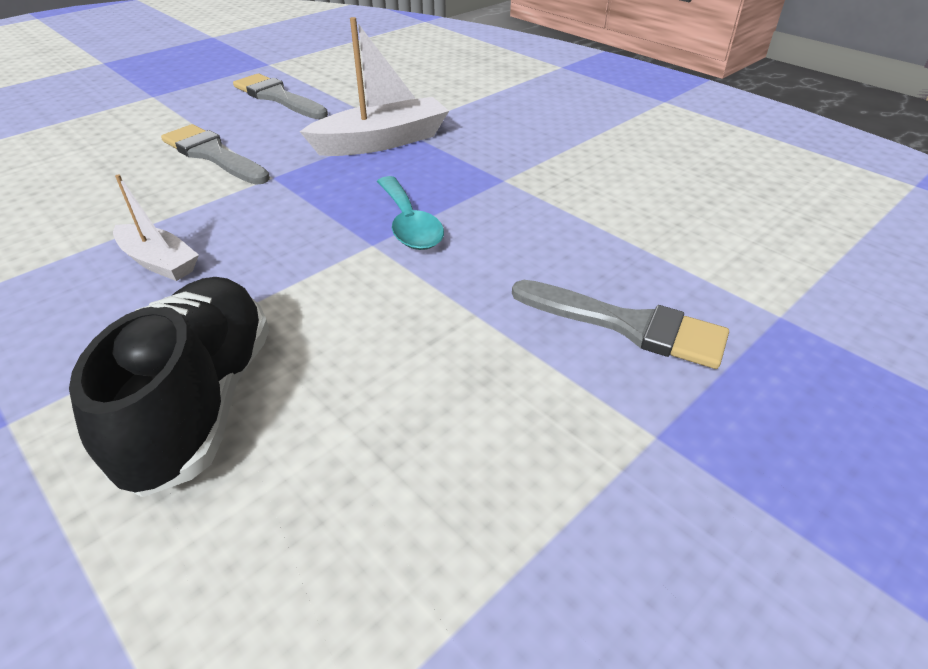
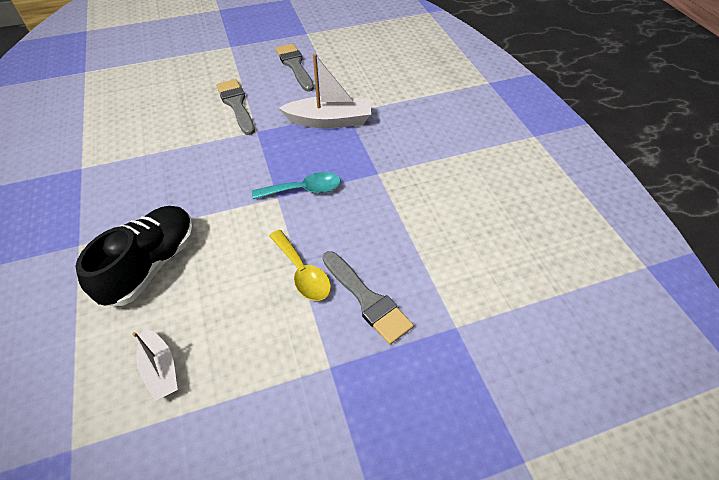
camera: 25 degrees right, 10 degrees up
(159, 262) = (174, 174): white boat -> white boat (160, 369)
(409, 224) = (304, 190): turquoise spoon -> turquoise spoon turned 105 degrees counterclockwise
(496, 324) = (302, 272): none -> yellow spoon

